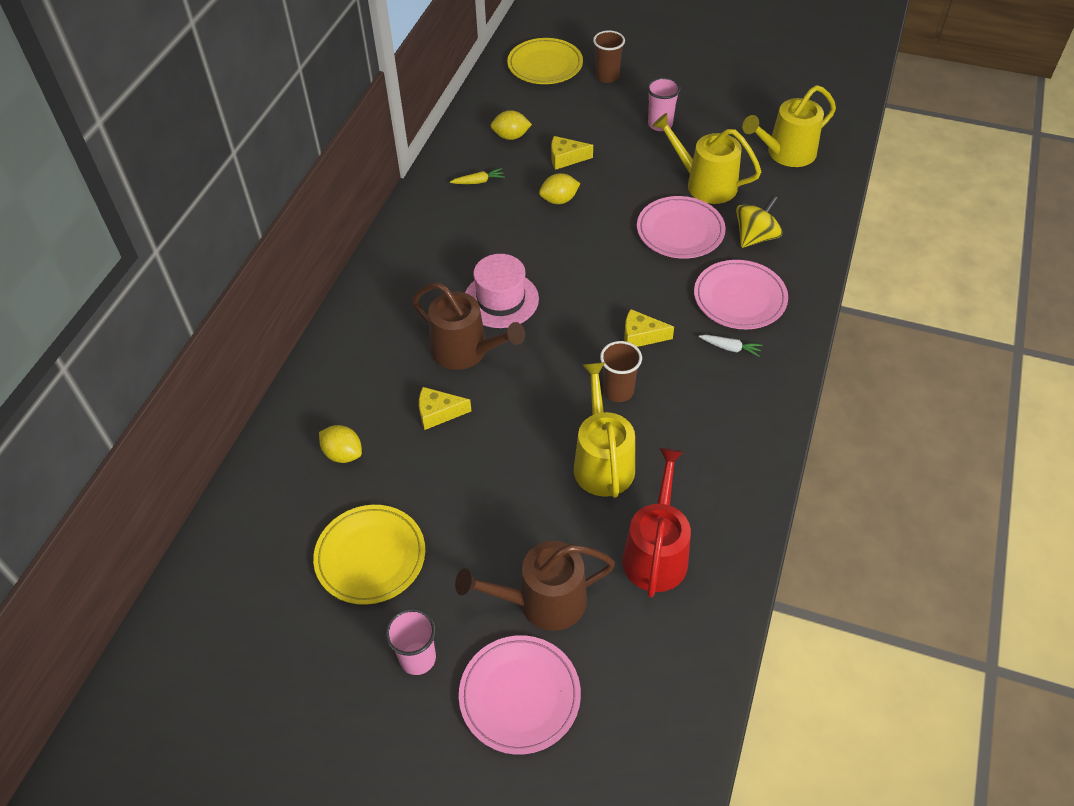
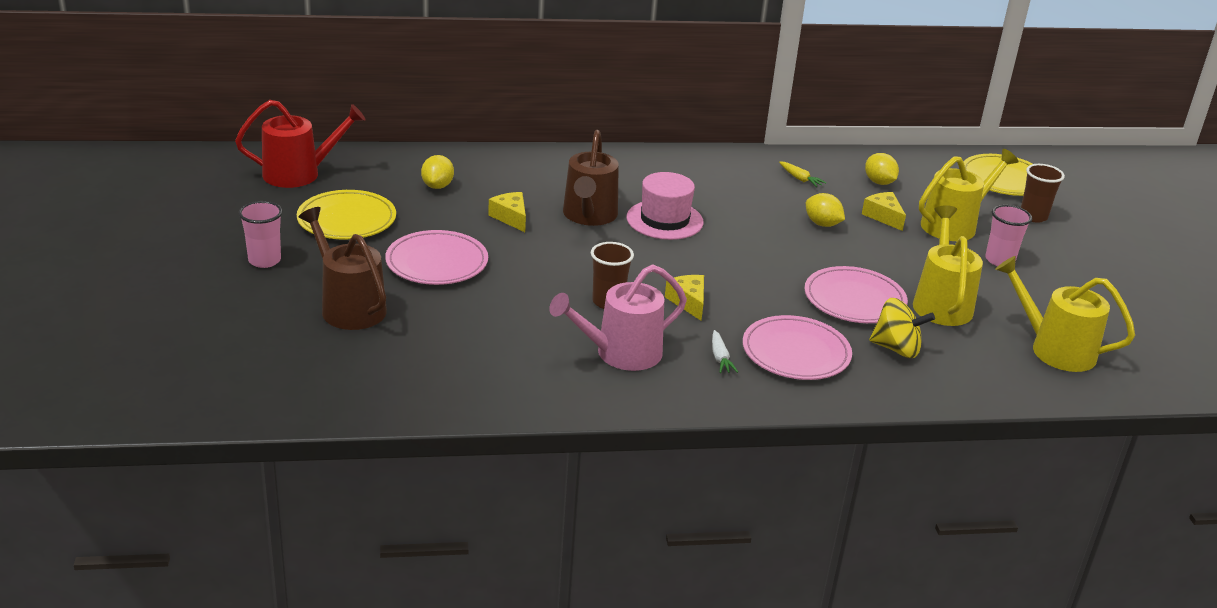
camera: 60 degrees right, 20 degrees down
(520, 696) = (252, 314): pink plate -> pink plate (437, 262)
(602, 462) = (518, 309): yellow watering can -> yellow watering can (953, 225)
(656, 553) = (435, 356): red watering can -> red watering can (299, 174)
(700, 411) = (621, 353): none -> pink watering can

